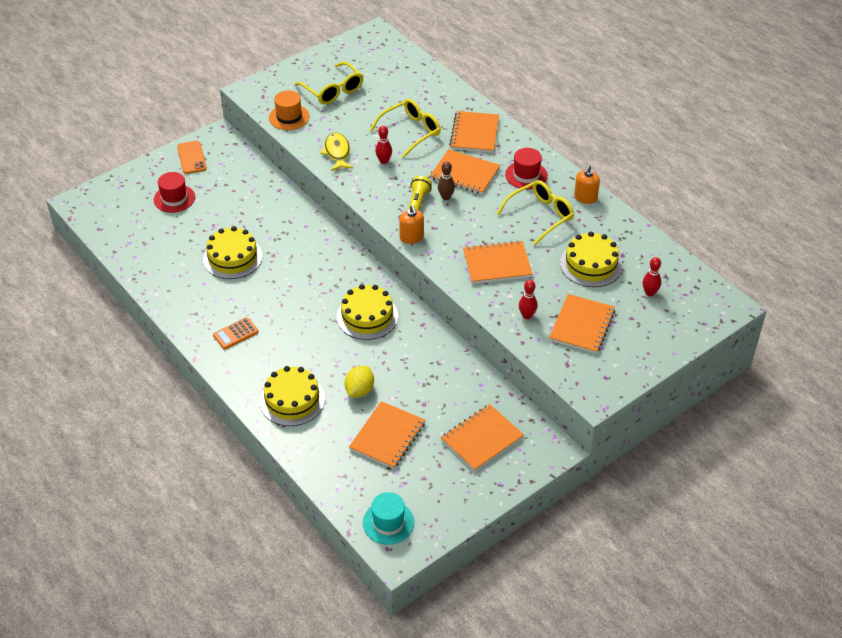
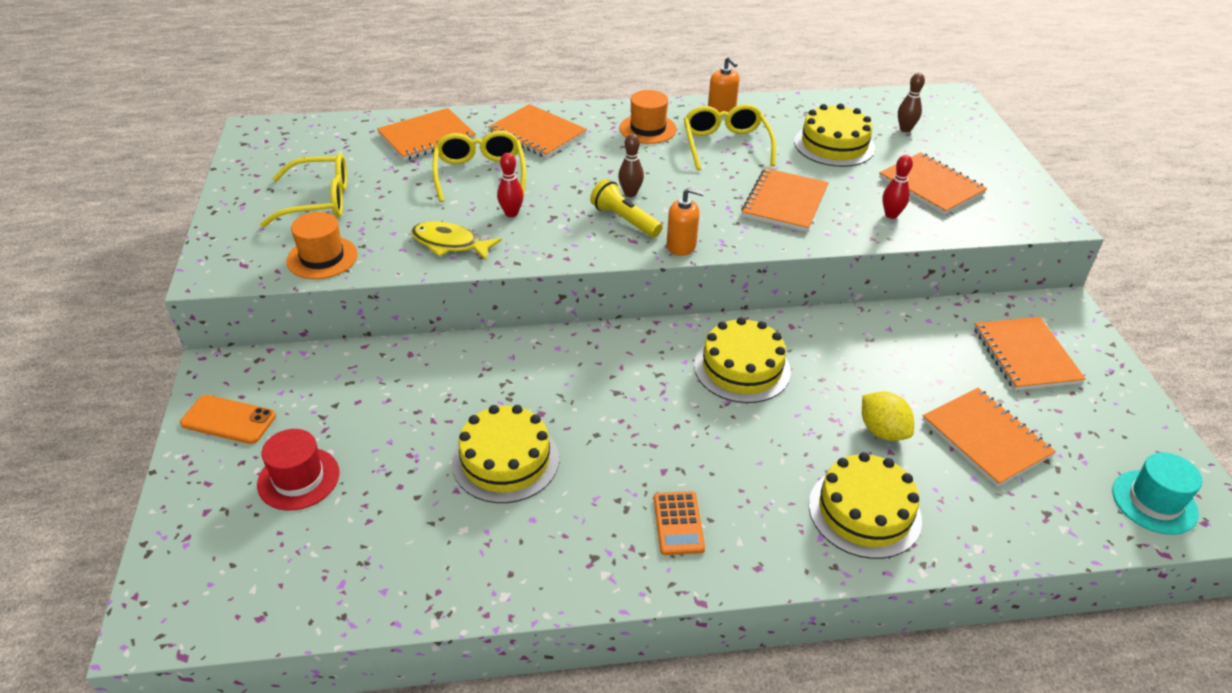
camera: 60 degrees left, 5 degrees down
(465, 173) = (602, 165): orange notebook -> orange notebook (427, 137)
(526, 175) = (648, 129): red hat -> orange hat
(649, 293) = (905, 129): red bowling pin -> brown bowling pin

